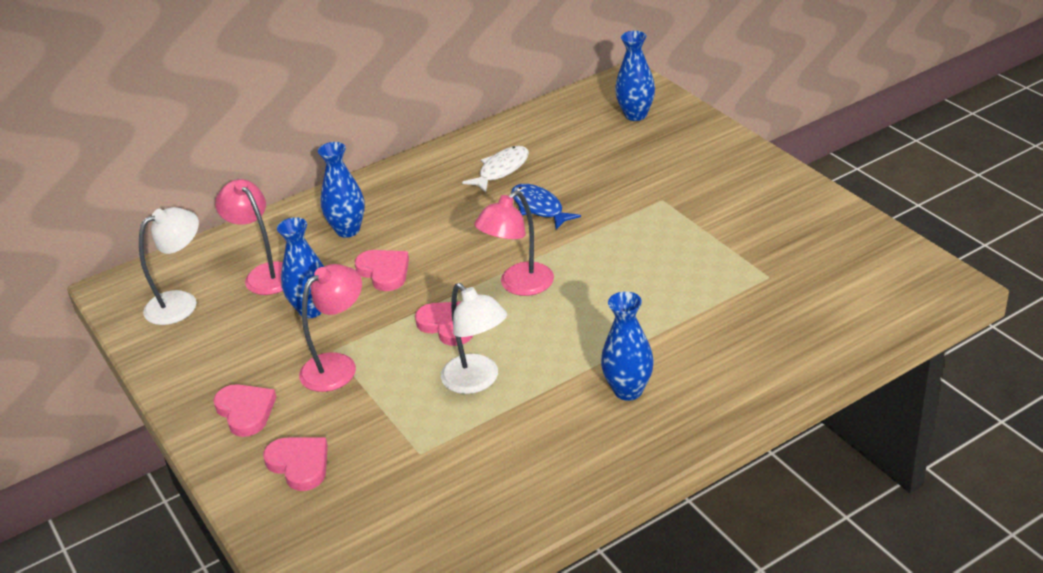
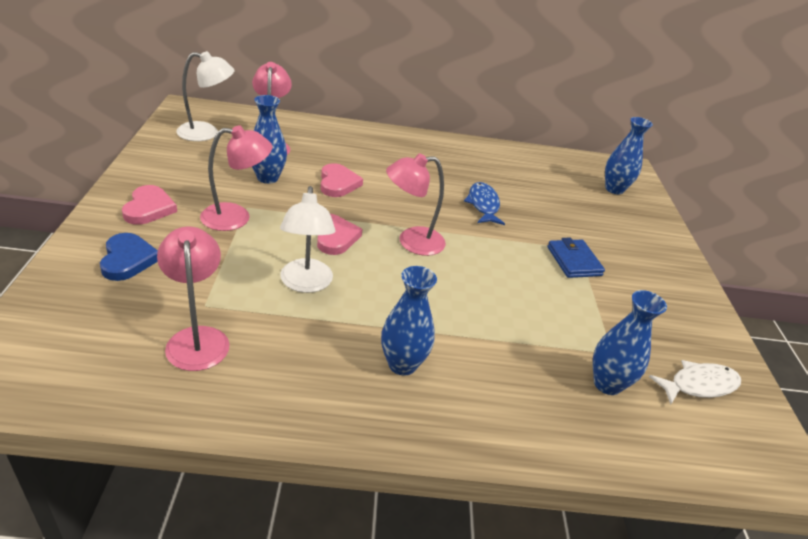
camera: 25 degrees right, 0 degrees up
(299, 464) = (128, 259): pink heart -> blue heart
(348, 230) = (348, 150): blue vase -> blue vase (607, 384)
(450, 480) = (197, 338): none -> pink lamp
(501, 170) = (484, 171): white fish -> white fish (699, 385)
(669, 214) = (574, 261): none -> blue wallet

